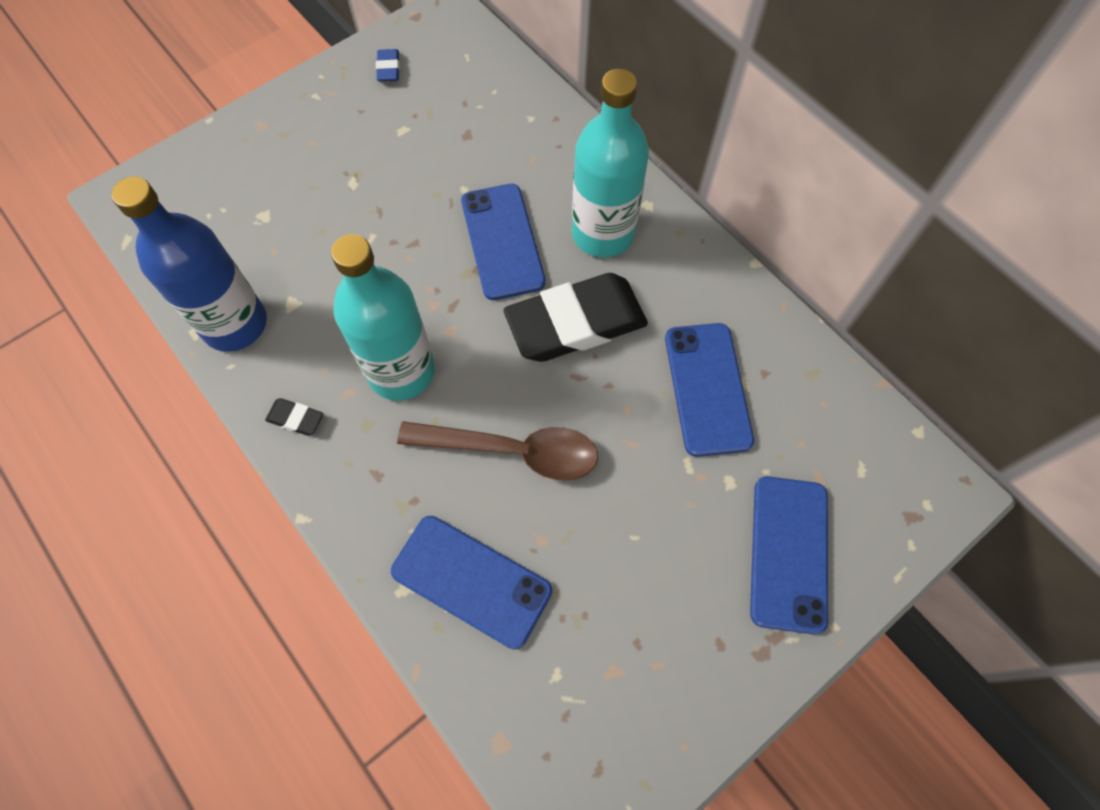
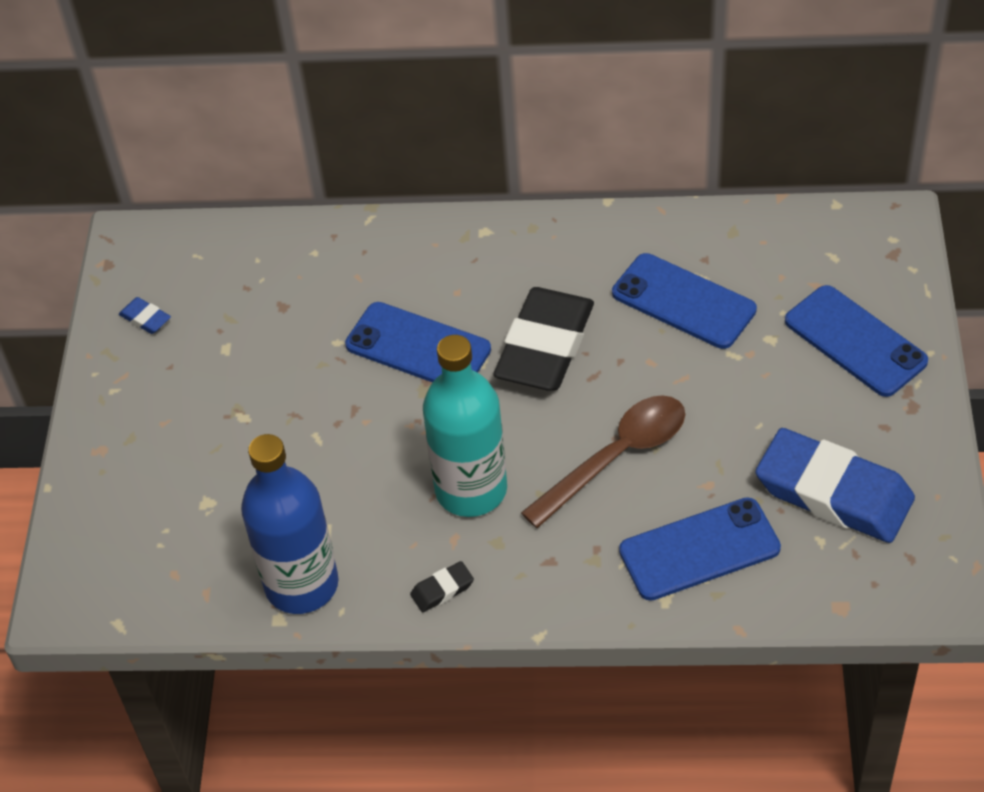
camera: 45 degrees left, 15 degrees down
(603, 233) = (481, 277): turquoise bottle -> none
(614, 651) = (834, 493): none -> blue eraser

